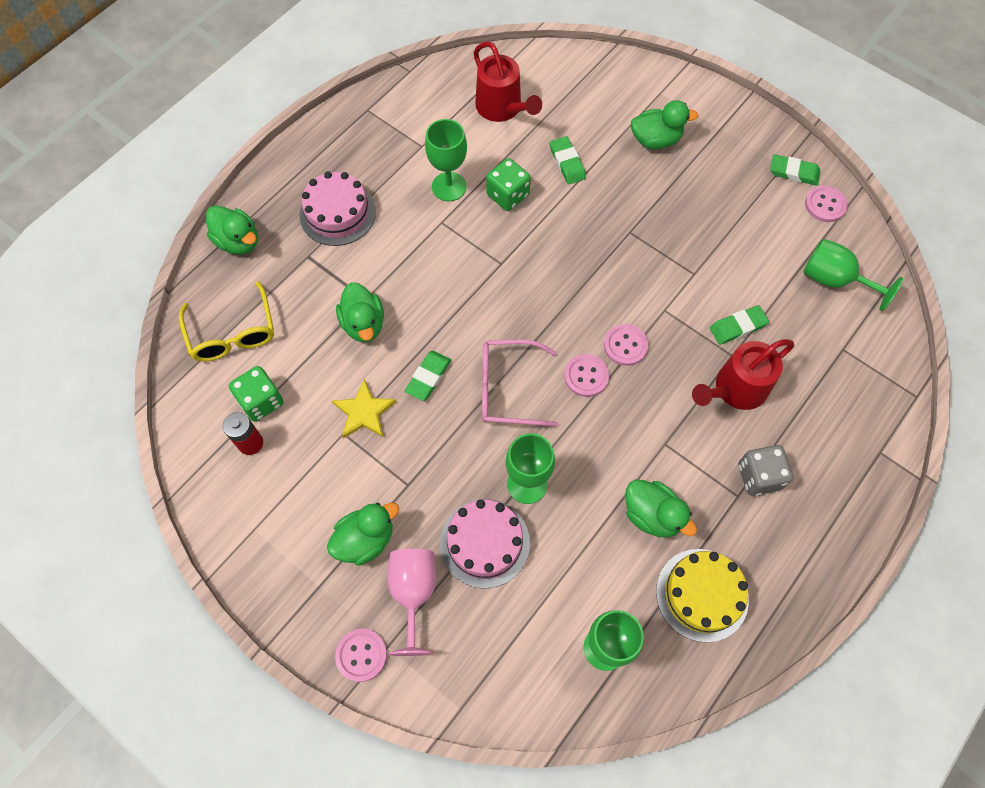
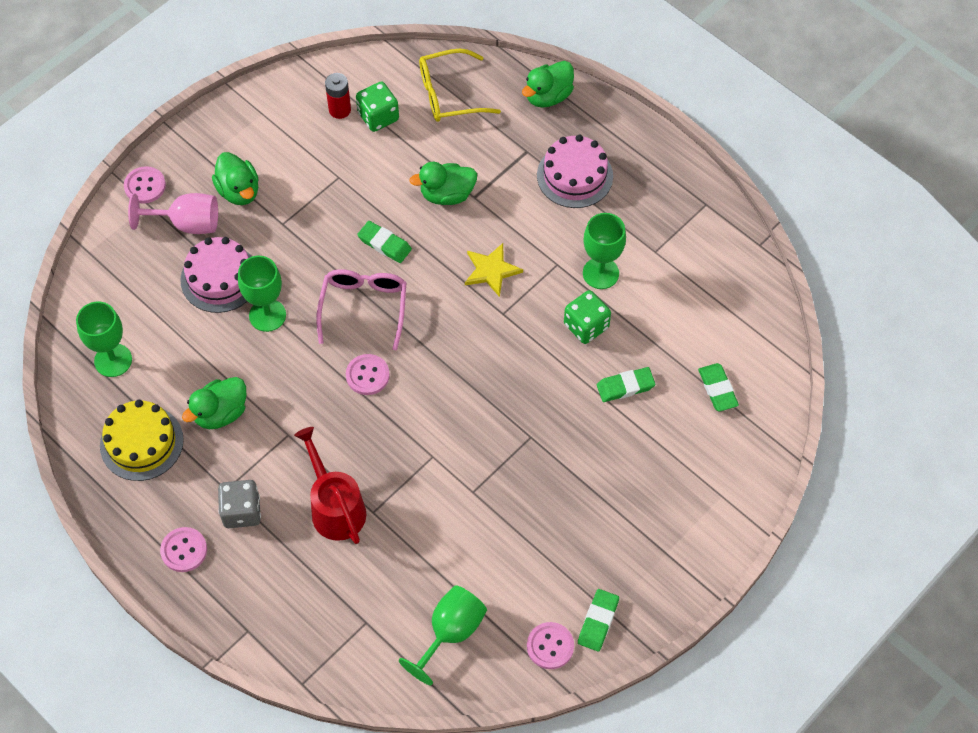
camera: 95 degrees right, 5 degrees down
(364, 412) = (357, 193): yellow star -> yellow star (491, 270)
(502, 108) = (704, 330): red watering can -> none
(625, 346) = (396, 414): pink button -> pink button (184, 550)
(655, 140) = (652, 480): green duck -> none
(738, 327) = (405, 523): green eraser -> green eraser (717, 389)

